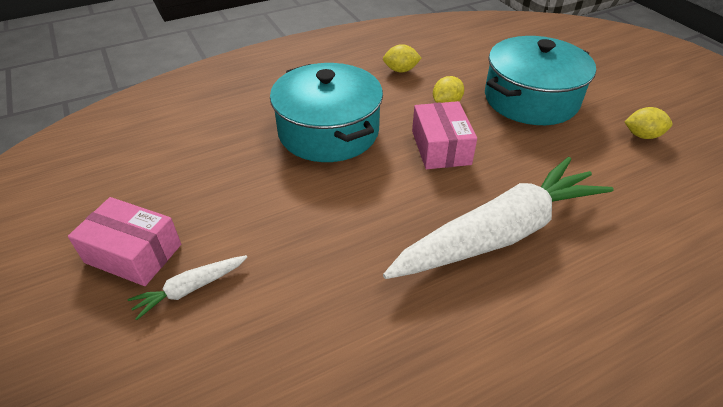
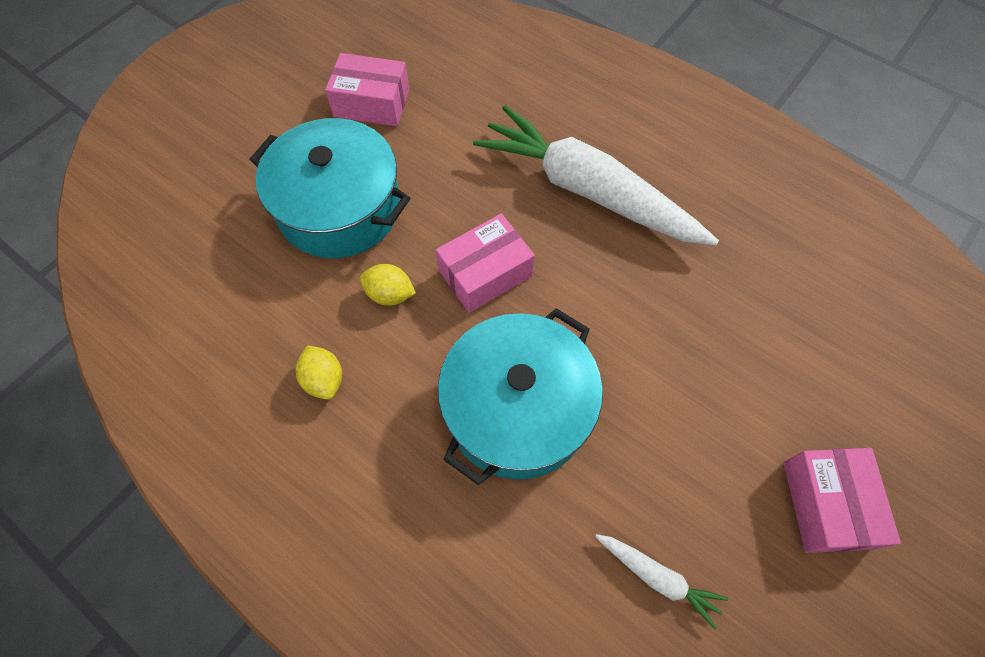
camera: 115 degrees left, 20 degrees up
(190, 289) = (819, 414): white carrot -> white carrot (658, 577)
(642, 135) = (372, 103): yellow lemon -> pink box

